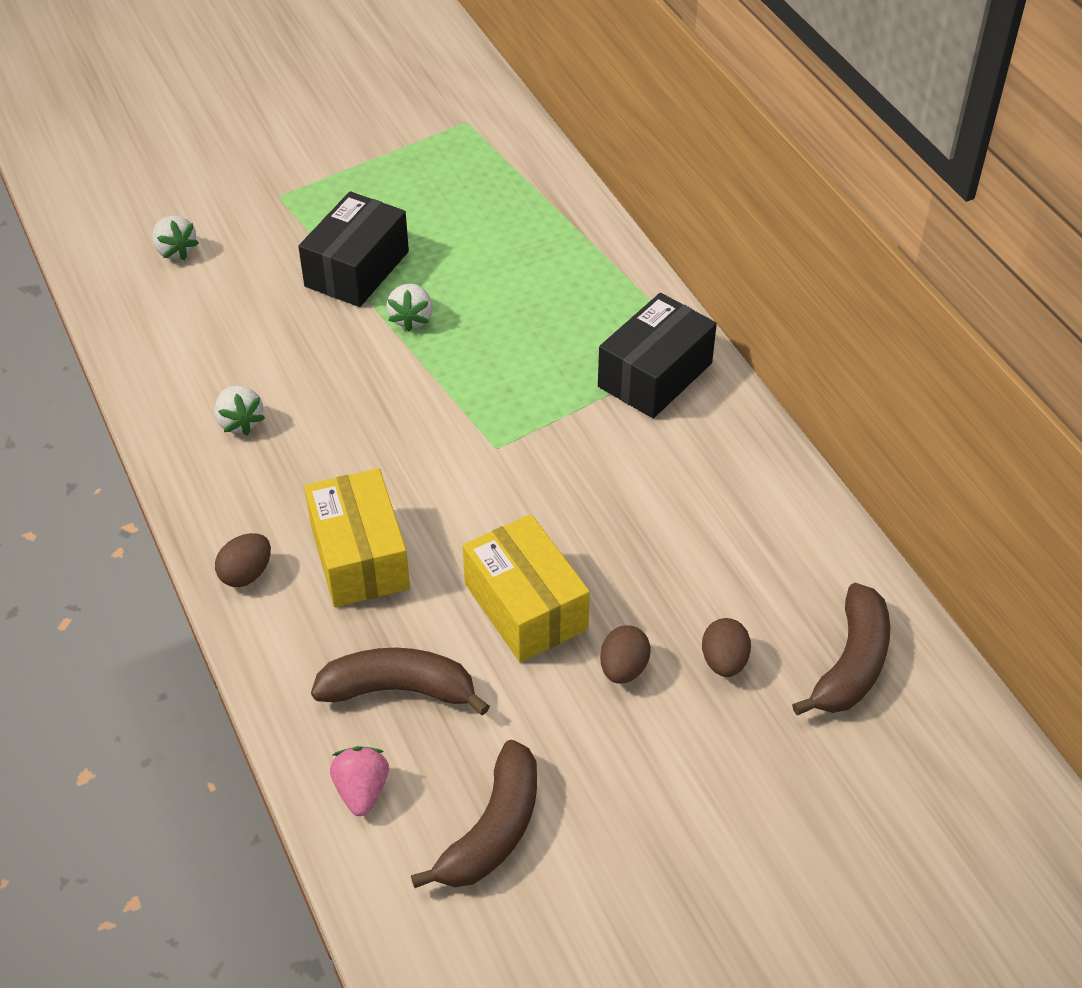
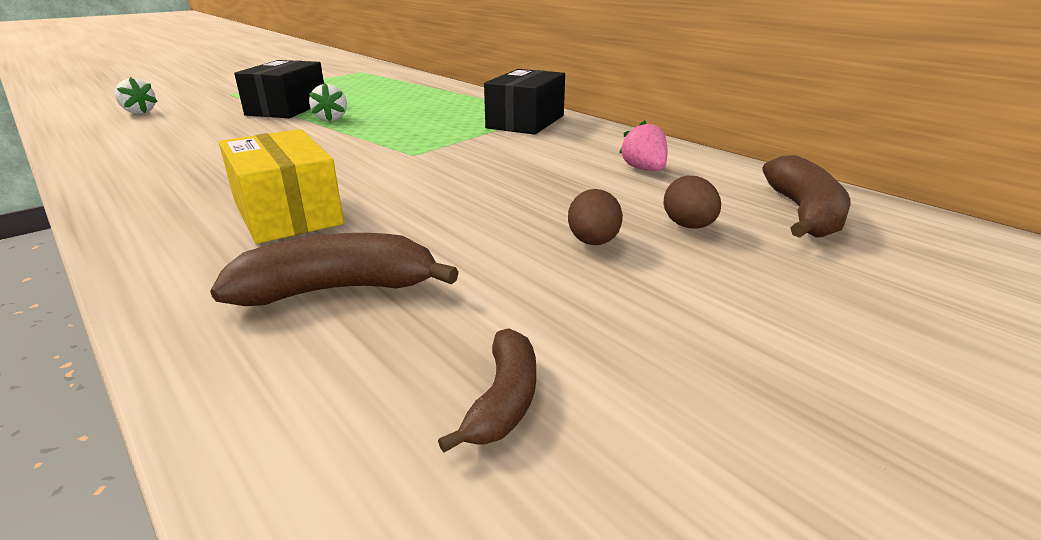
camera: 15 degrees left, 20 degrees down
(240, 422) = (172, 164): white strawberry -> none
(246, 574) = (152, 236): brown egg -> none
(361, 790) = (287, 391): pink strawberry -> pink strawberry (644, 169)
(493, 830) = (504, 400): brown banana -> brown banana, size x0.59
(525, 606) = (471, 220): yellow box -> none

